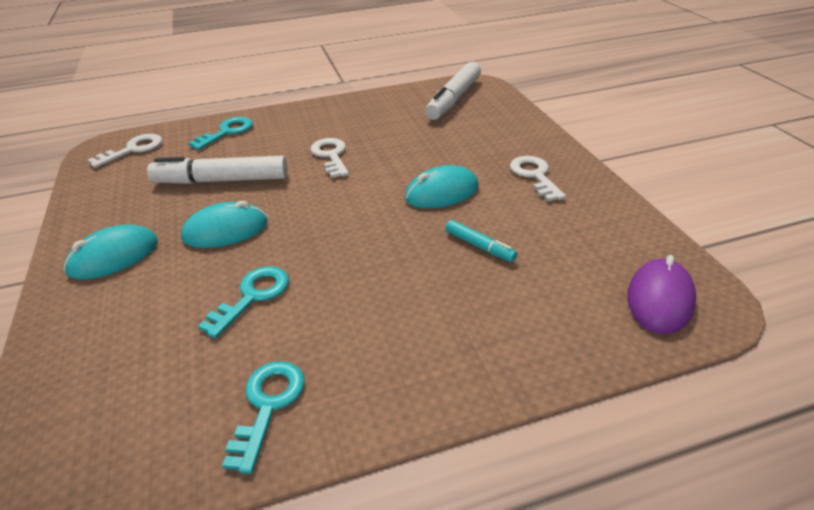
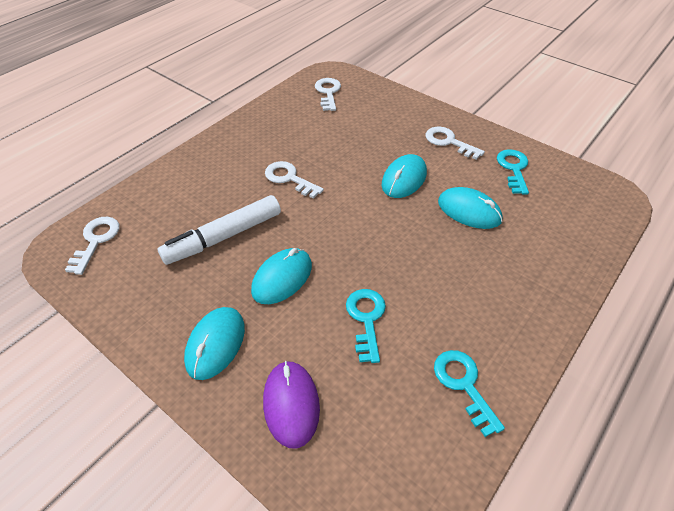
camera: 35 degrees left, 10 degrees up
(227, 132) = (169, 188): turquoise key -> turquoise key (513, 168)
(454, 99) = (328, 92): white marker -> white key
(479, 246) = (469, 211): turquoise marker -> turquoise mouse
(659, 299) = (592, 203): purple mouse -> purple mouse (291, 404)

